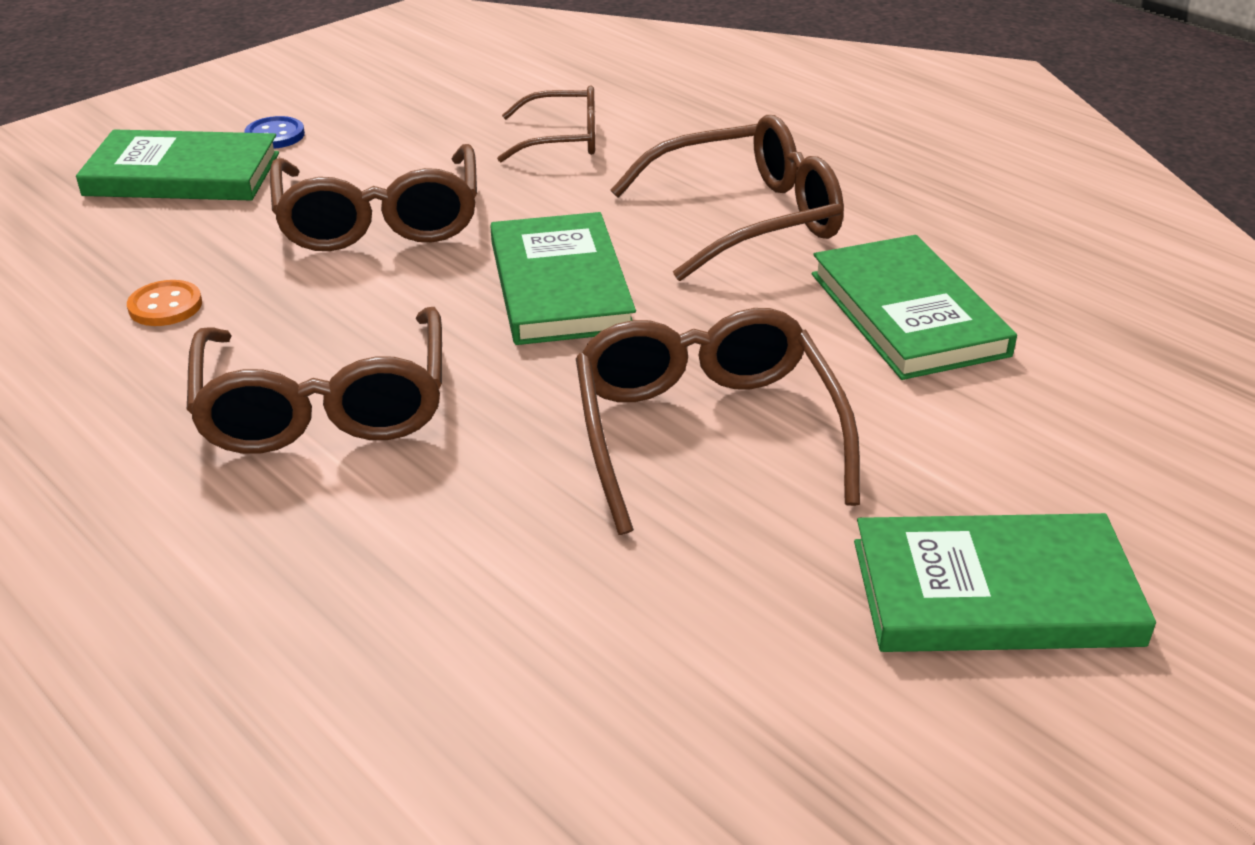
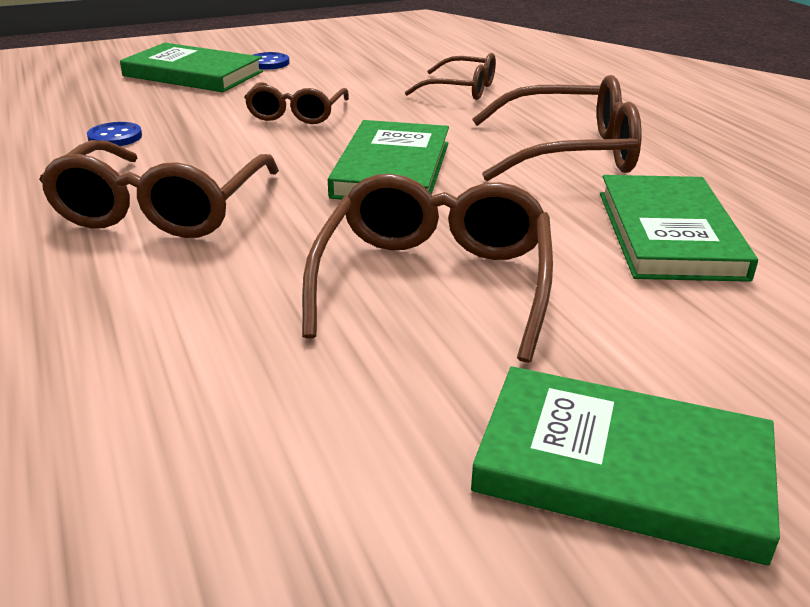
camera: 20 degrees right, 5 degrees down
(165, 306) = (115, 137): orange button -> blue button
(379, 220) = (296, 114): brown glasses -> brown glasses, size x0.61

